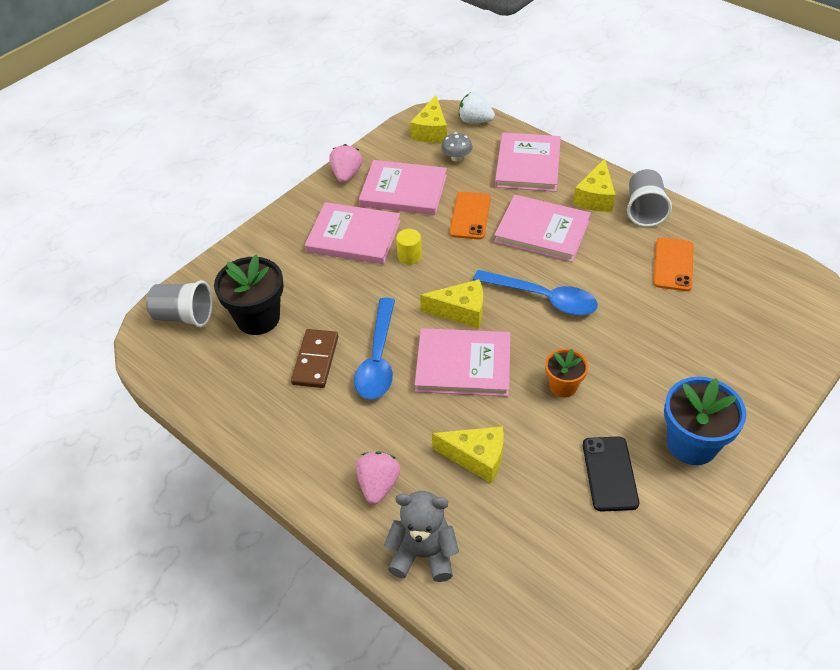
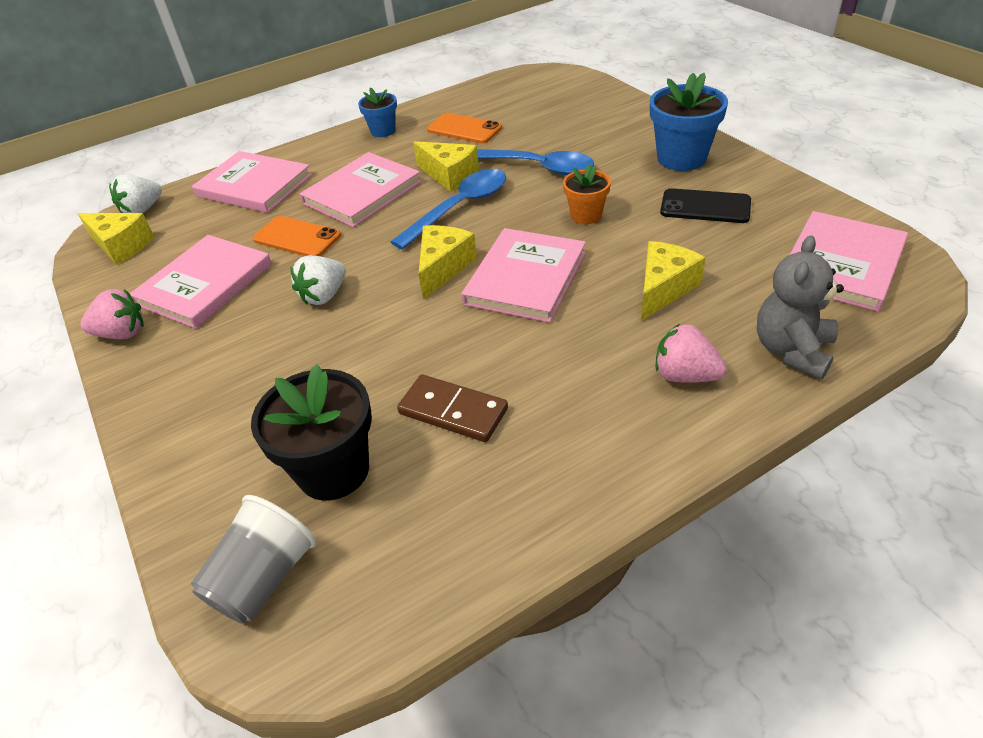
camera: 70 degrees left, 5 degrees down
(346, 175) = (122, 333): pink strawberry -> pink strawberry turned 150 degrees clockwise
(353, 236) = (248, 342): pink book -> pink book (841, 264)
(378, 359) = (481, 348): blue spoon -> blue spoon (536, 167)
(409, 256) = (324, 295): yellow cylinder -> white strawberry
(456, 157) = (190, 233): grey mushroom -> none
(595, 197) = (342, 153): yellow cheese -> yellow cheese (450, 175)
(644, 210) = (383, 131): grey cup -> blue flower pot

